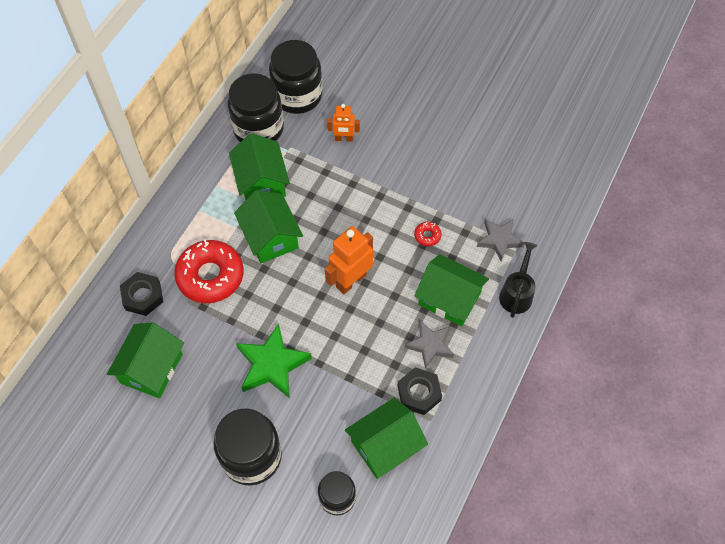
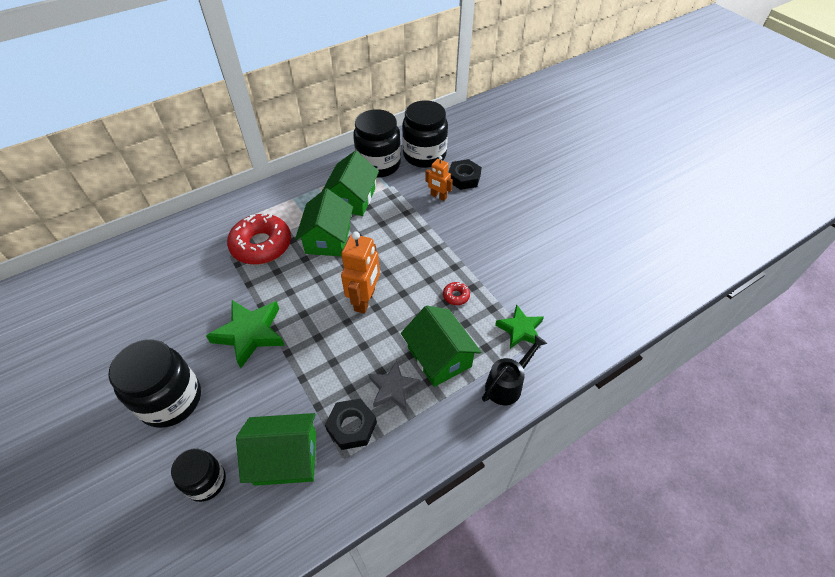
camera: 30 degrees right, 10 degrees down
(143, 296) = (203, 236): black nut -> black nut (464, 178)
(151, 368) = (162, 289): green house -> none
(351, 280) = (365, 300): orange robot -> orange robot turned 120 degrees clockwise
(499, 240) = (520, 330): grey star -> green star

